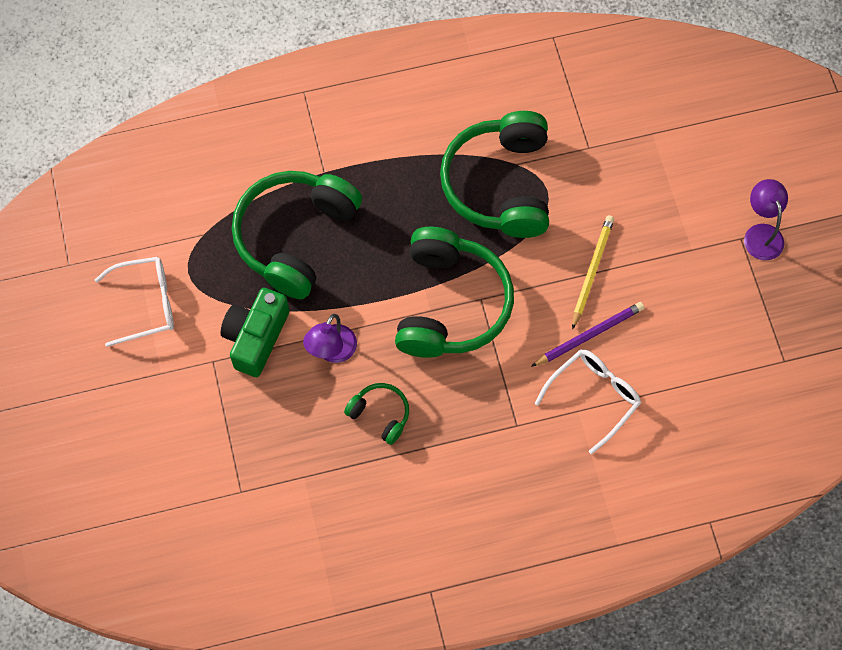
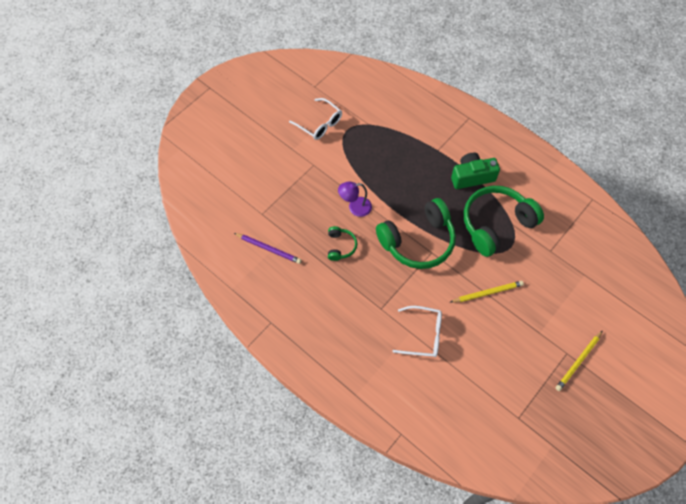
camera: 55 degrees right, 5 degrees down
(256, 337) = (337, 174): green camera -> green camera (472, 177)
(295, 237) = (397, 158): green headphones -> none
(589, 335) = (453, 312): purple pencil -> purple pencil (268, 249)
(761, 234) = (578, 362): purple lamp -> yellow pencil

